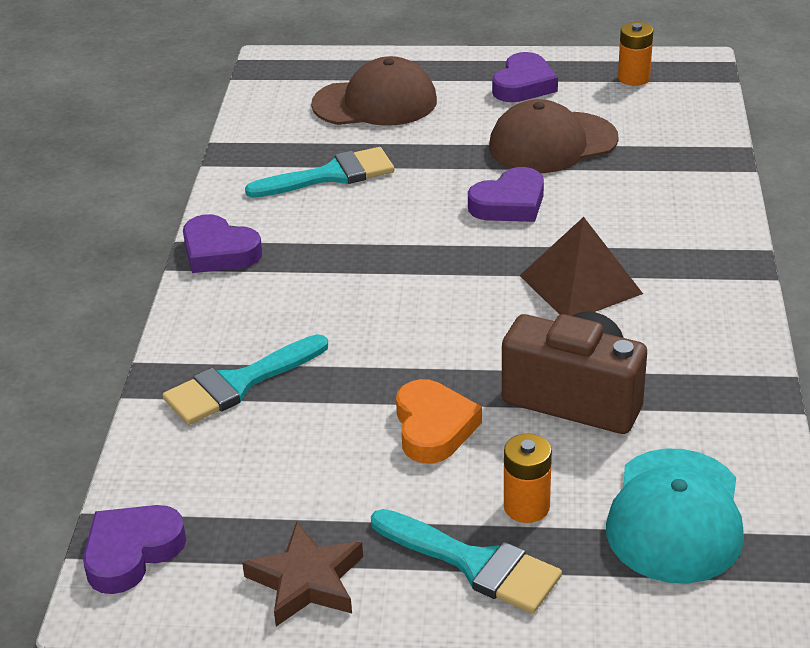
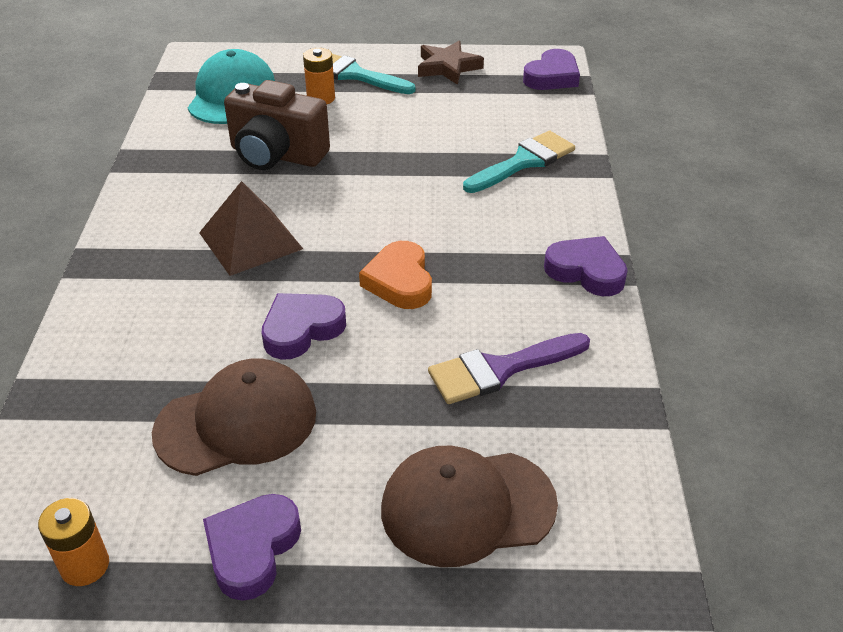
camera: 175 degrees right, 5 degrees up
(331, 175) = (500, 369): turquoise brush -> purple brush
(433, 427) = (378, 137): orange heart -> orange heart (400, 281)

